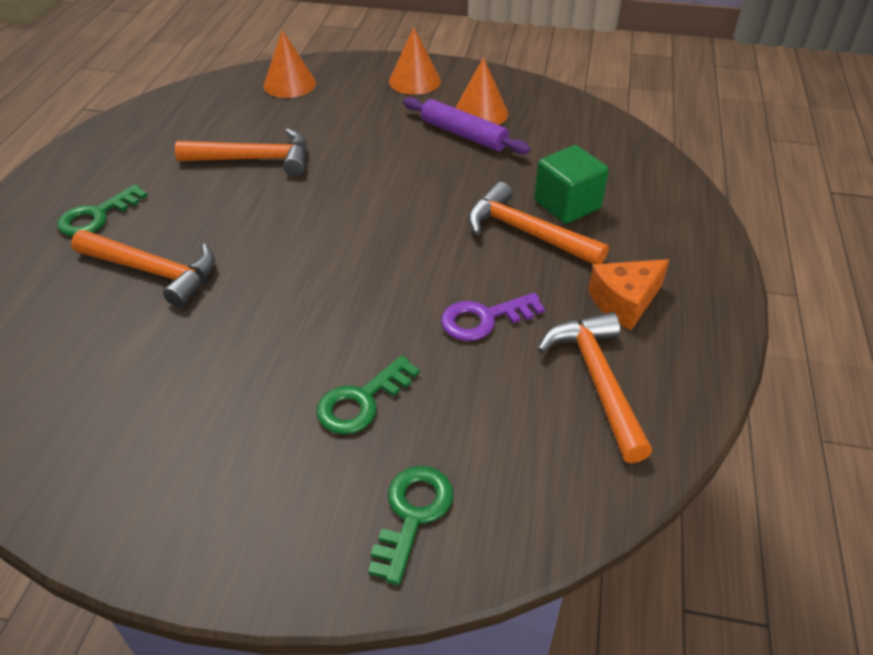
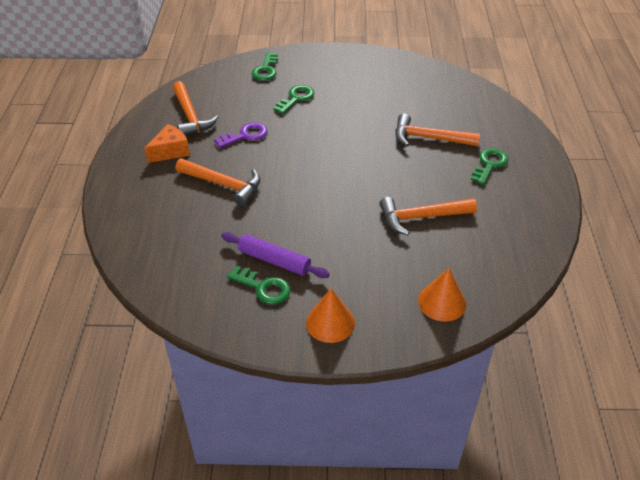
camera: 170 degrees right, 0 degrees up
(480, 113) = (263, 287): orange cone -> green key
(567, 205) = (196, 207): green cube -> none

